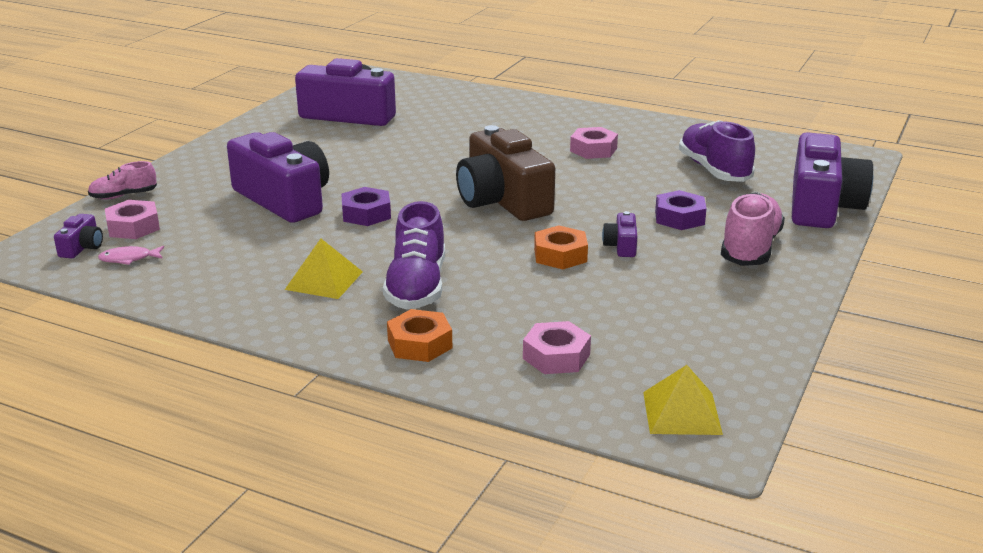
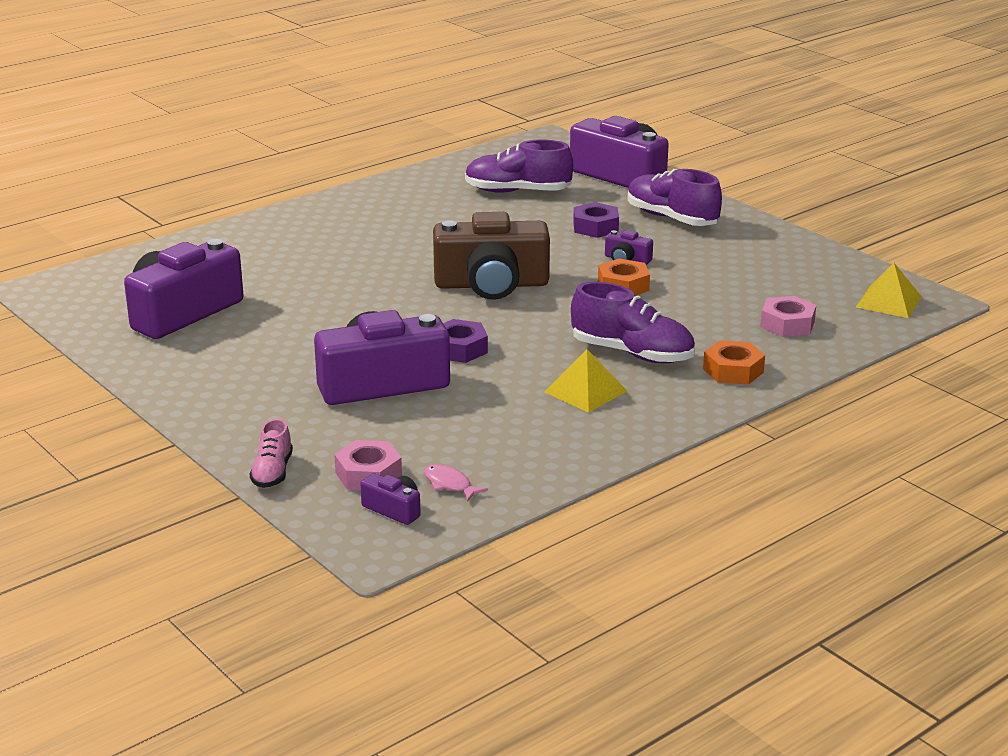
camera: 65 degrees left, 0 degrees up
(129, 259) = (449, 484): pink fish -> pink fish turned 120 degrees clockwise
(593, 150) = (420, 224): pink nut -> none
(750, 248) = (671, 218): pink shoe -> purple shoe

